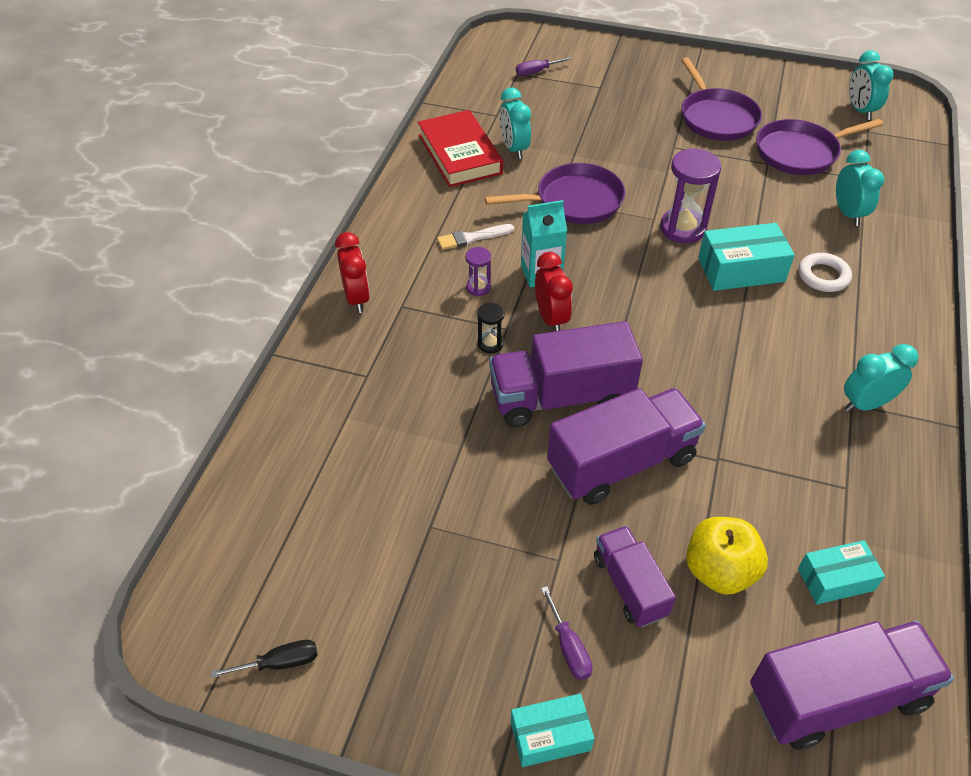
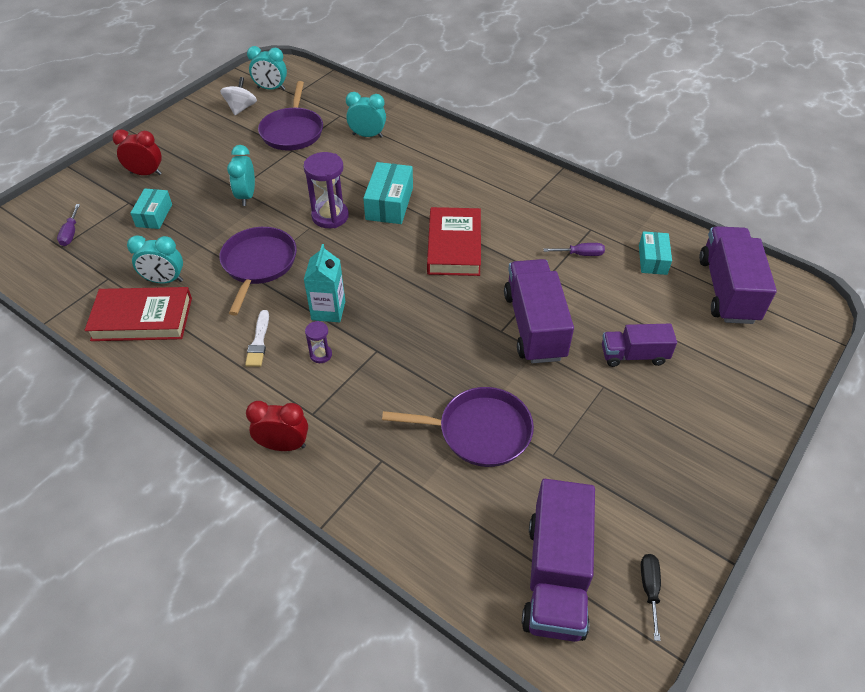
camera: 70 degrees left, 0 degrees up
(490, 344) = (388, 365): black hourglass -> none
(550, 736) = (733, 432): turquoise box -> turquoise box (154, 215)
(551, 318) = (380, 320): red clock -> red clock (146, 173)
(561, 397) = (462, 339): purple truck -> purple truck (556, 576)
(568, 647) = (672, 402): purple screwdriver -> purple screwdriver (580, 254)
(709, 349) = (454, 246): none -> red book
(716, 118) = (222, 155): purple pan -> purple pan (480, 431)
(719, 571) = (633, 308): yellow apple -> none
(804, 102) = (241, 108): none -> white spinning top
(823, 276) = (417, 169): white ring -> none
(866, 404) = (531, 195): turquoise clock -> turquoise clock (246, 196)

